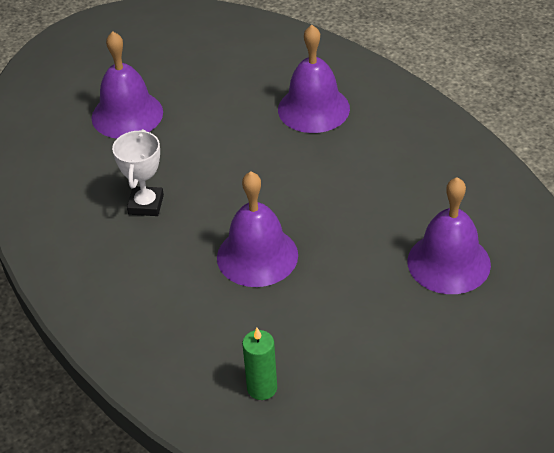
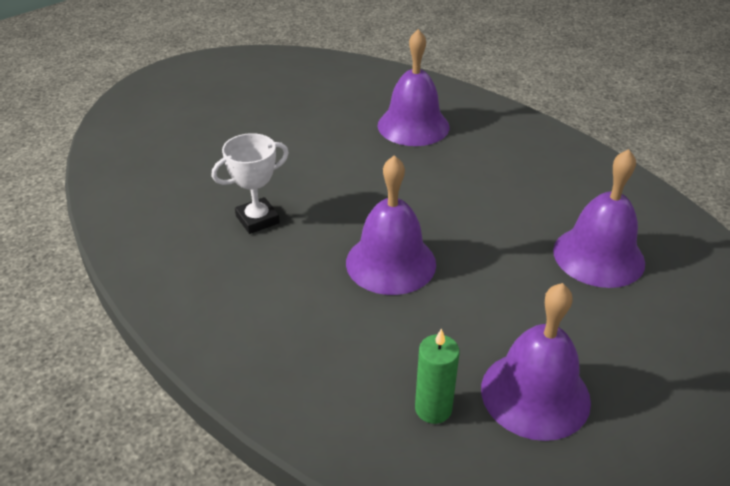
camera: 10 degrees left, 5 degrees down
(127, 114) = (224, 139): purple bell -> purple bell (535, 394)
(146, 204) = (257, 219): white trophy -> white trophy turned 60 degrees clockwise

